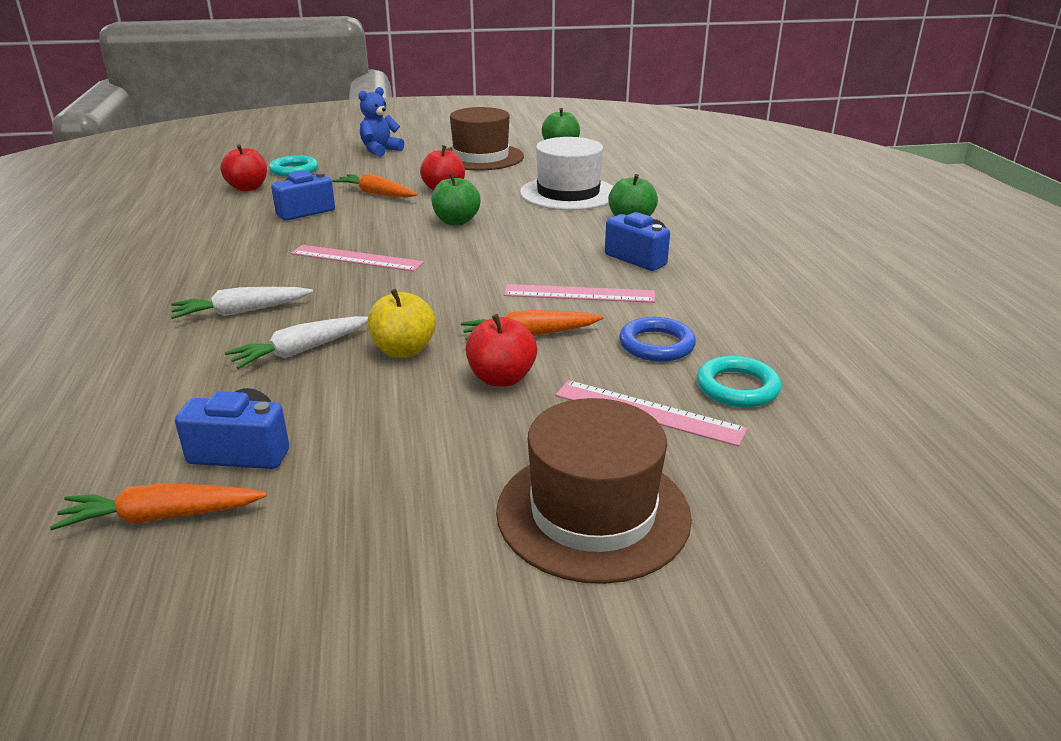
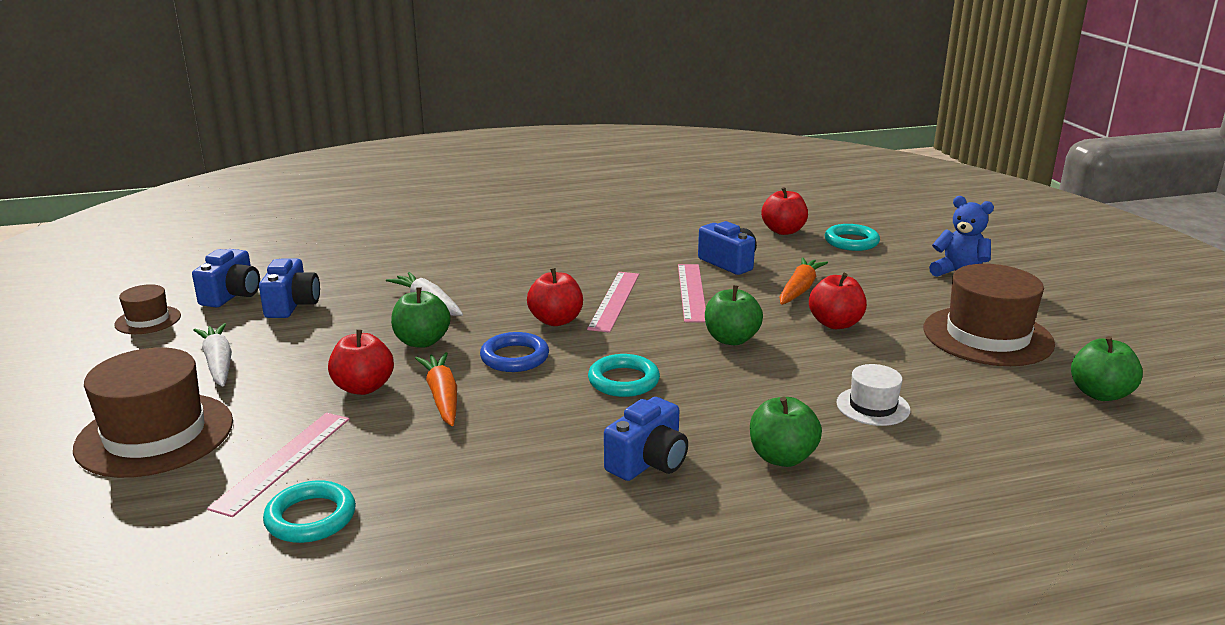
camera: 85 degrees right, 5 degrees down
(162, 517) = (232, 295): orange carrot -> blue camera
(209, 601) = (148, 320): none -> brown hat
(241, 312) = (498, 273): white carrot -> white carrot (218, 363)
(386, 284) = (556, 320): none -> red apple
(404, 350) = (422, 341): yellow apple -> green apple
(516, 261) = (623, 381): none -> turquoise ring
(568, 193) = (873, 406): white hat -> white hat, size x0.51
(579, 294) = (538, 421): pink ruler -> pink ruler (691, 292)
(656, 345) = (412, 469): blue ring -> blue ring (514, 357)

